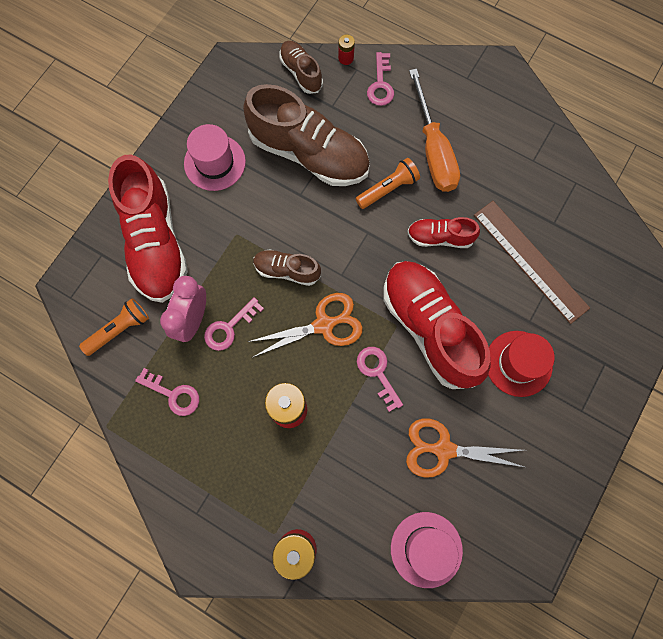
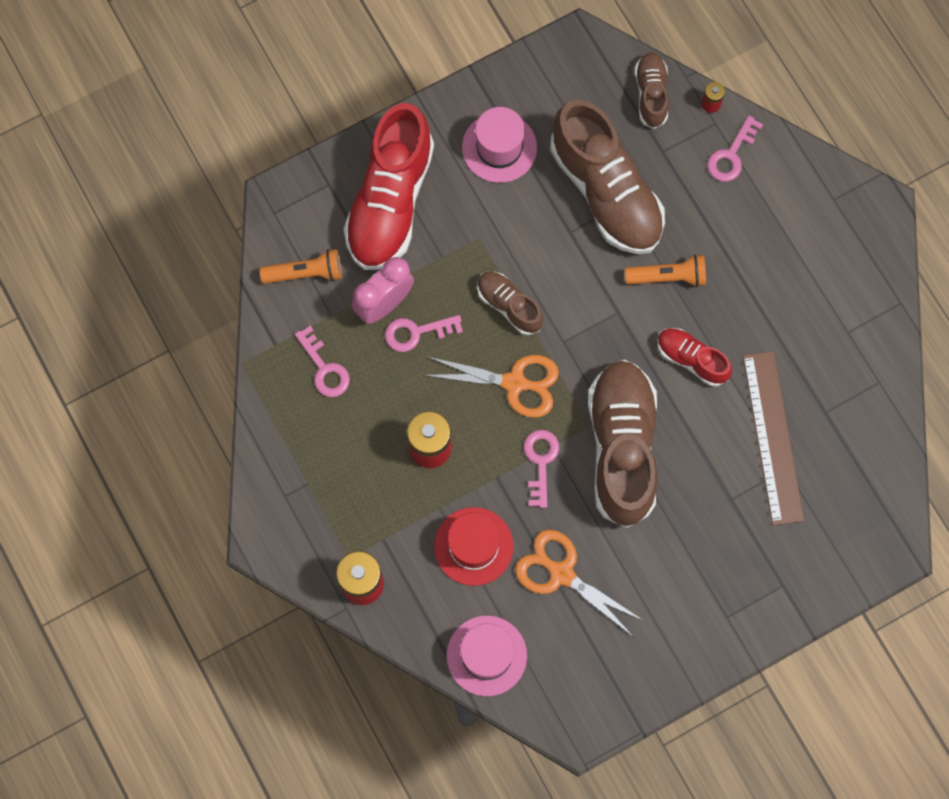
camera: 30 degrees right, 0 degrees up
(430, 328) = (622, 447): red shoe -> brown shoe
(433, 150) = (744, 260): orange screwdriver -> none
(518, 363) = (691, 534): red hat -> red hat (473, 546)

